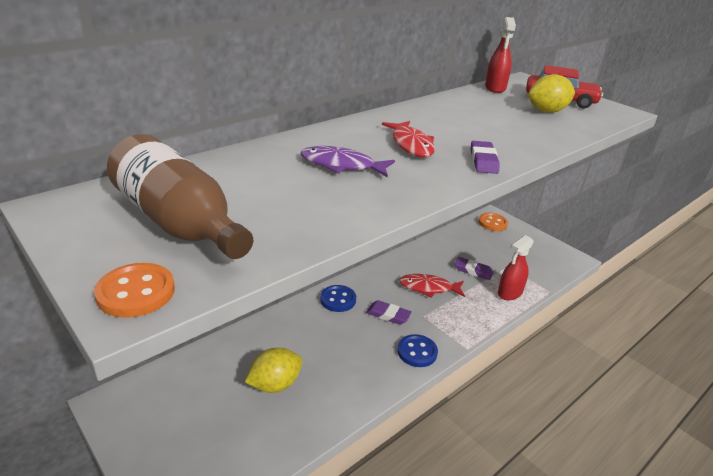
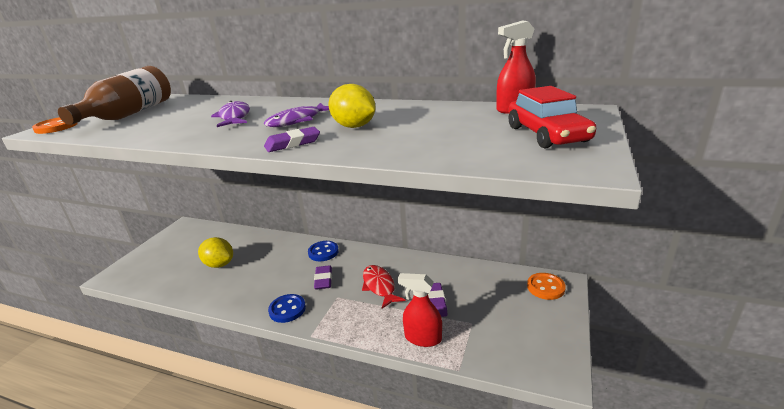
camera: 65 degrees right, 5 degrees down
(411, 145) = (297, 121): red fish -> purple fish
(547, 111) = (486, 137): yellow lemon -> yellow lemon (354, 126)

